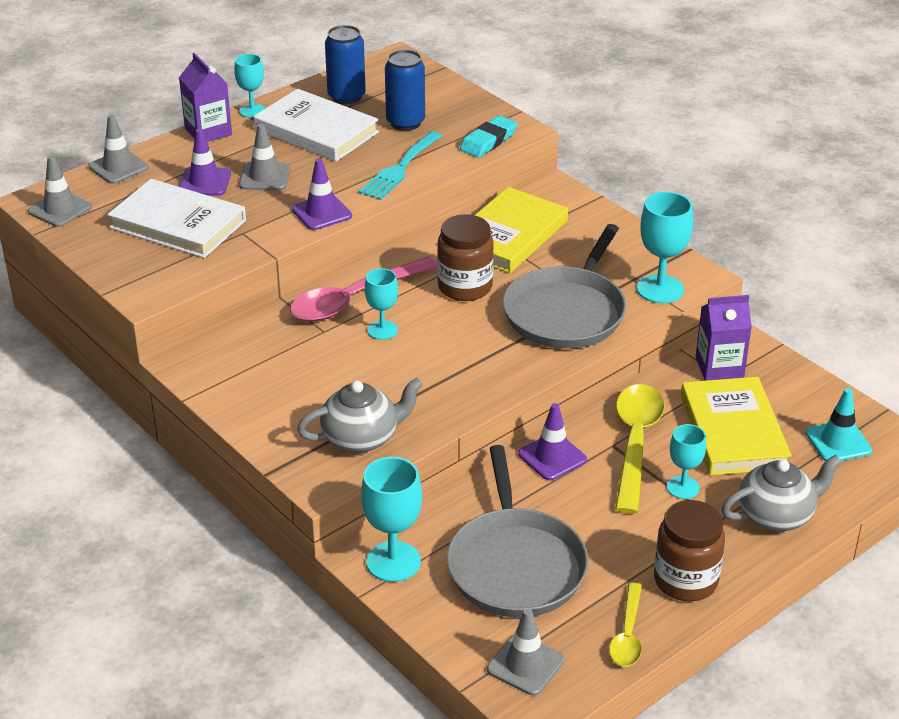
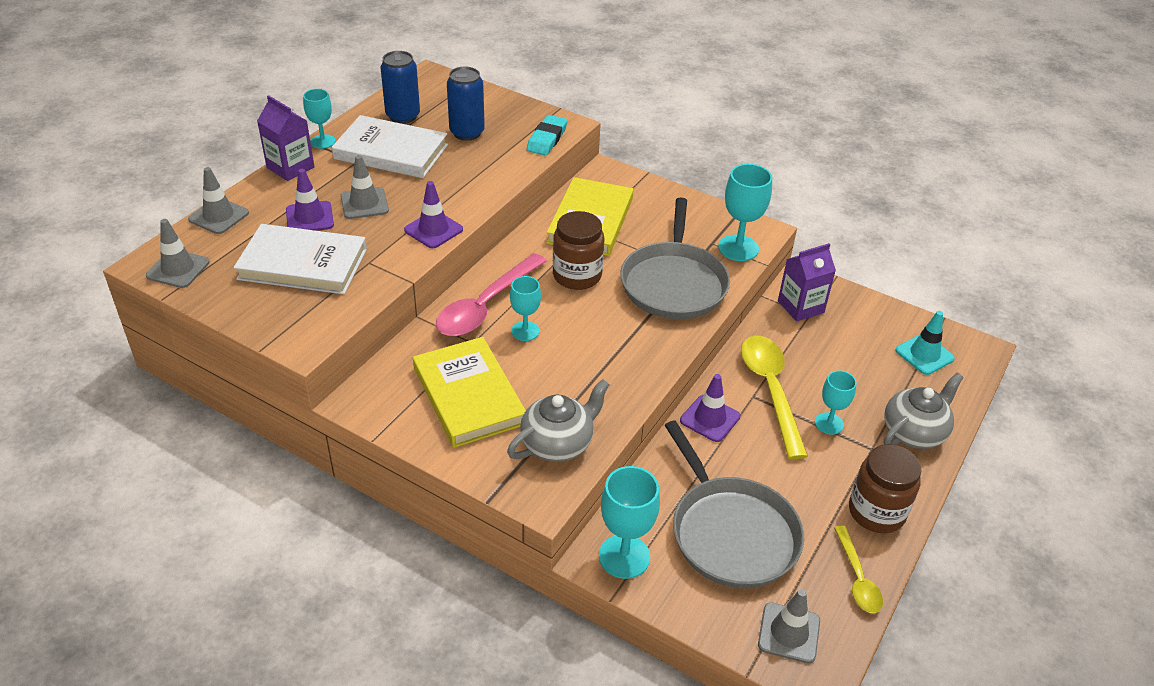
camera: 20 degrees left, 5 degrees up
(399, 169) = (483, 176): turquoise fork -> none
(733, 431) = (841, 362): yellow book -> yellow book (469, 396)

